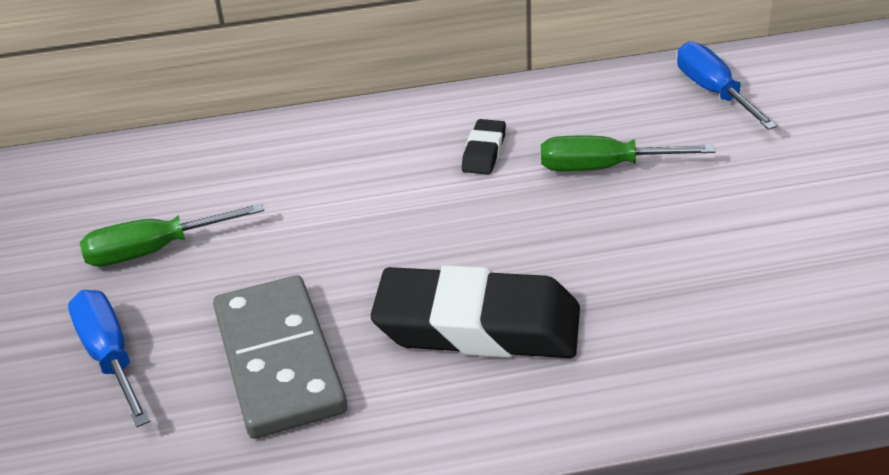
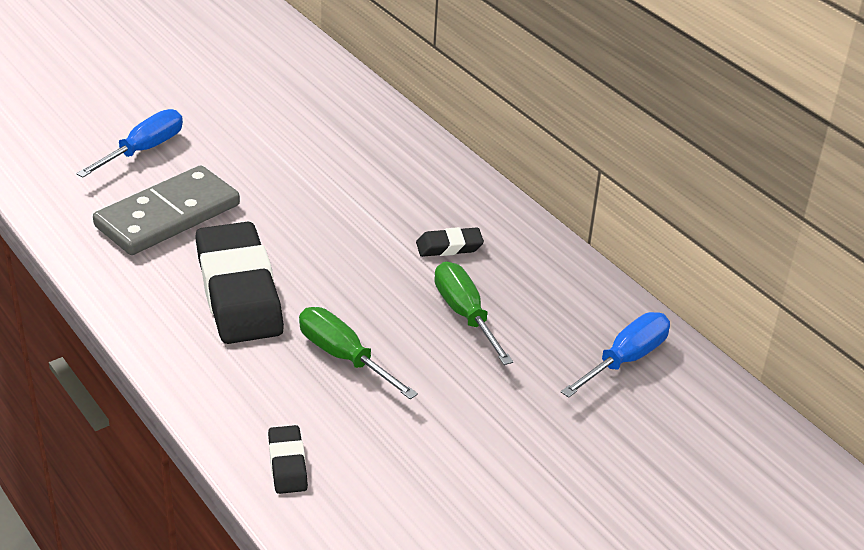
camera: 60 degrees right, 0 degrees up
(155, 250) = (251, 133): green screwdriver -> green screwdriver (344, 357)
(808, 348) = (287, 464): none -> black eraser

